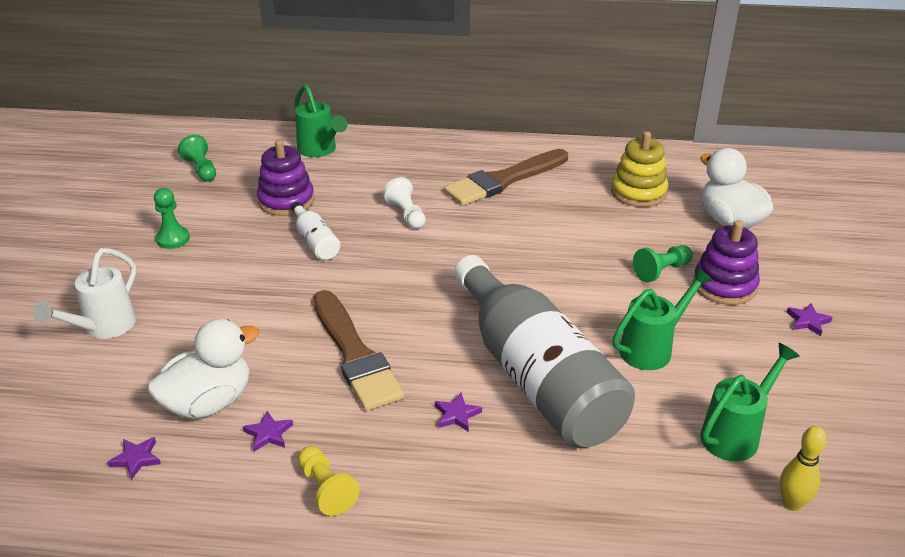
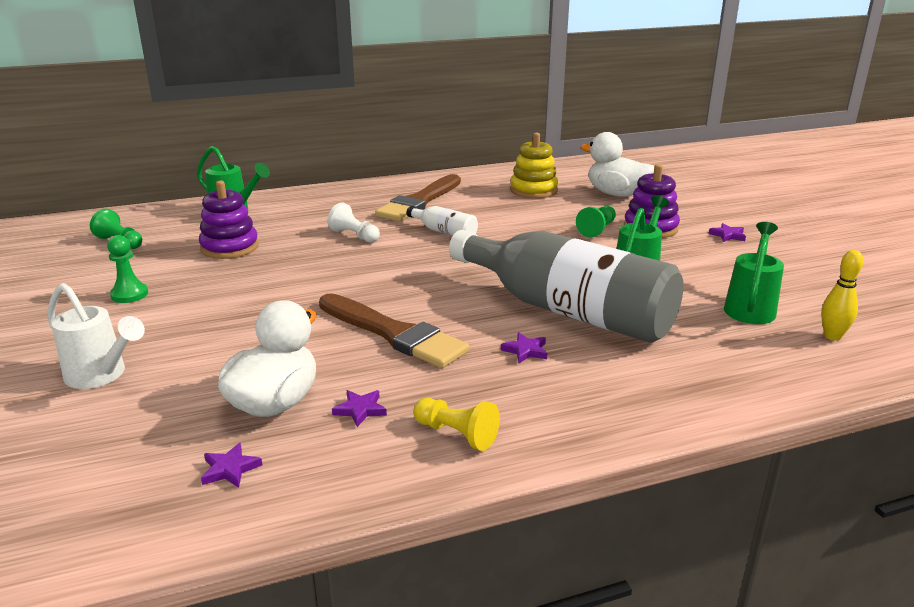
camera: 25 degrees left, 10 degrees down
(103, 328) = (101, 376): white watering can -> white watering can turned 60 degrees counterclockwise
(315, 241) = (284, 268): white bottle -> white bottle (444, 232)

